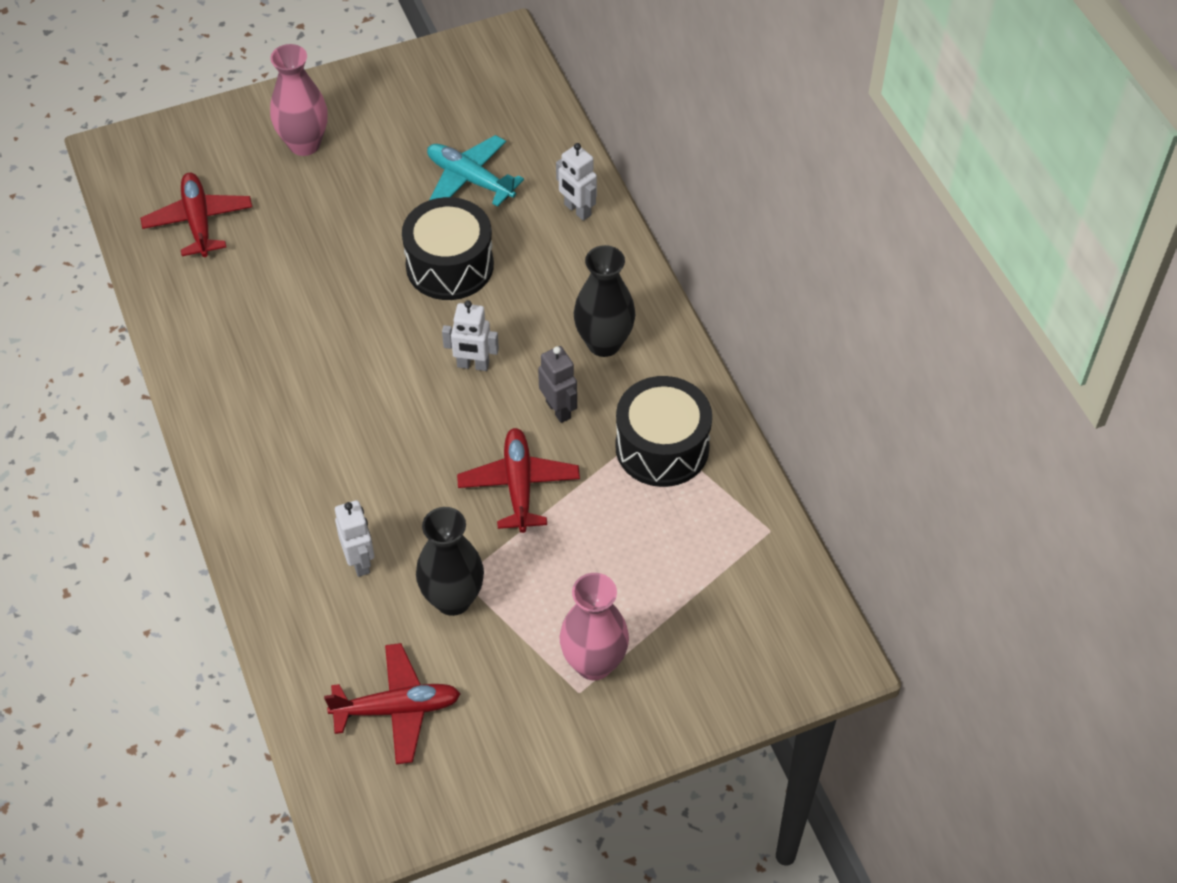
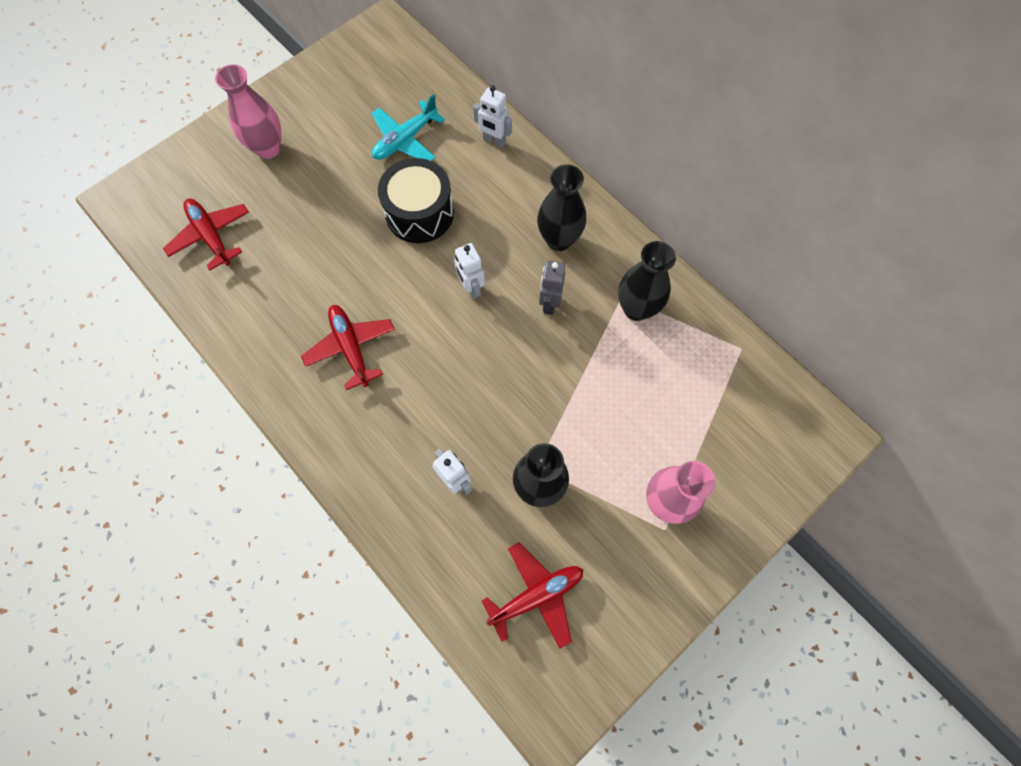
camera: 20 degrees left, 15 degrees up
(470, 179) = (405, 140): turquoise plane -> turquoise plane turned 60 degrees counterclockwise
(473, 365) = (471, 288): white robot -> white robot turned 75 degrees clockwise
(519, 485) = (547, 374): red plane -> red plane (351, 348)
(558, 409) = (549, 303): grey robot -> grey robot turned 120 degrees counterclockwise
(662, 447) = (636, 308): black drum -> black vase

